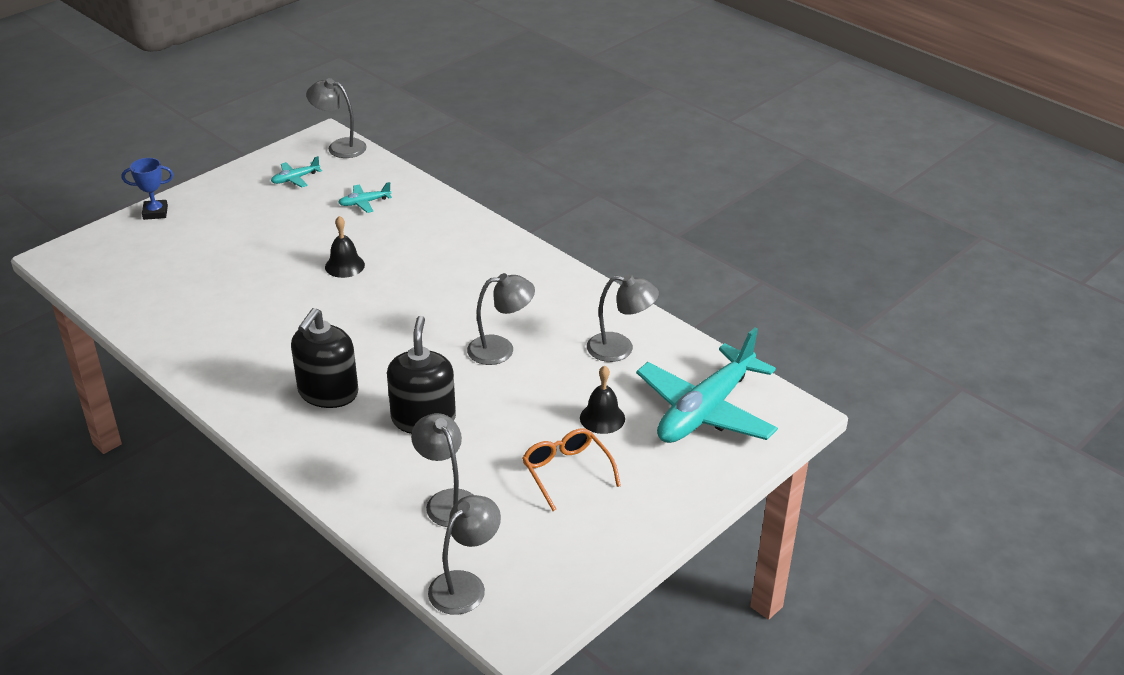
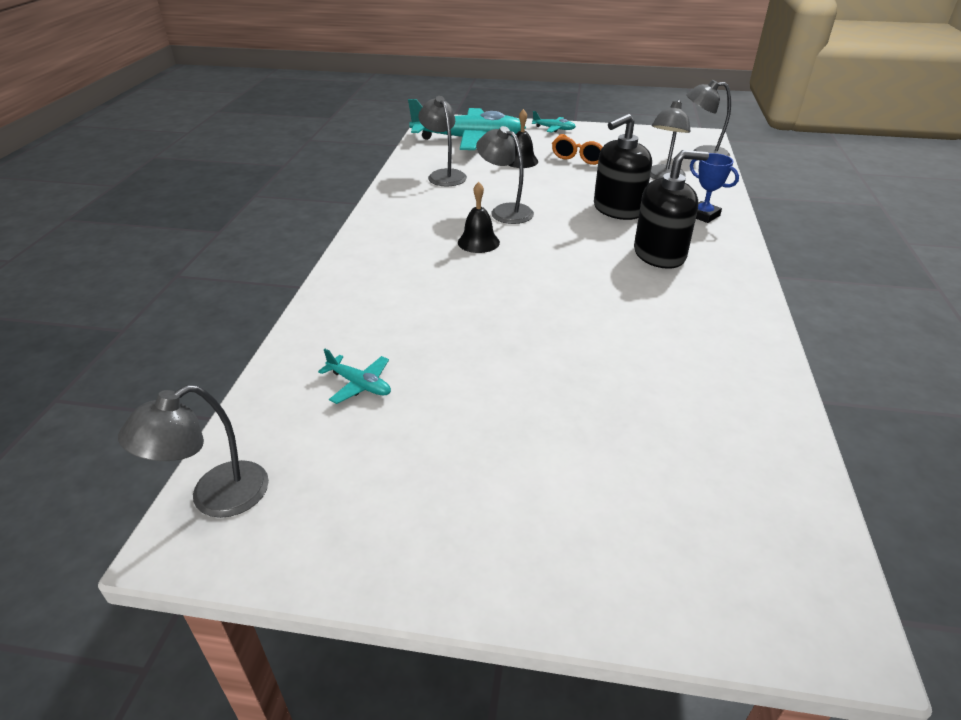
camera: 125 degrees left, 0 degrees up
(155, 212) = (598, 598): blue trophy -> blue trophy (703, 215)
(295, 179) = (353, 488): turquoise plane -> turquoise plane (554, 129)
(339, 147) = (215, 498): grey lamp -> grey lamp turned 60 degrees clockwise
(344, 266) = (497, 332): black bell -> black bell (478, 242)

